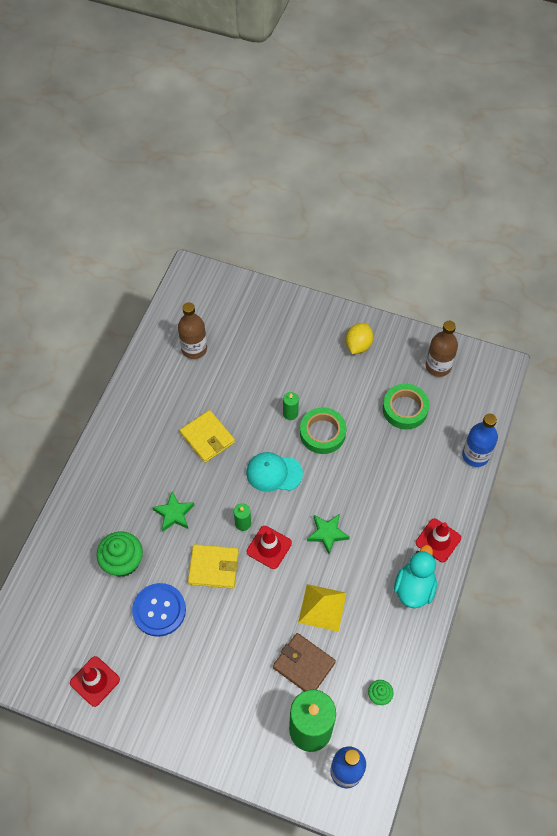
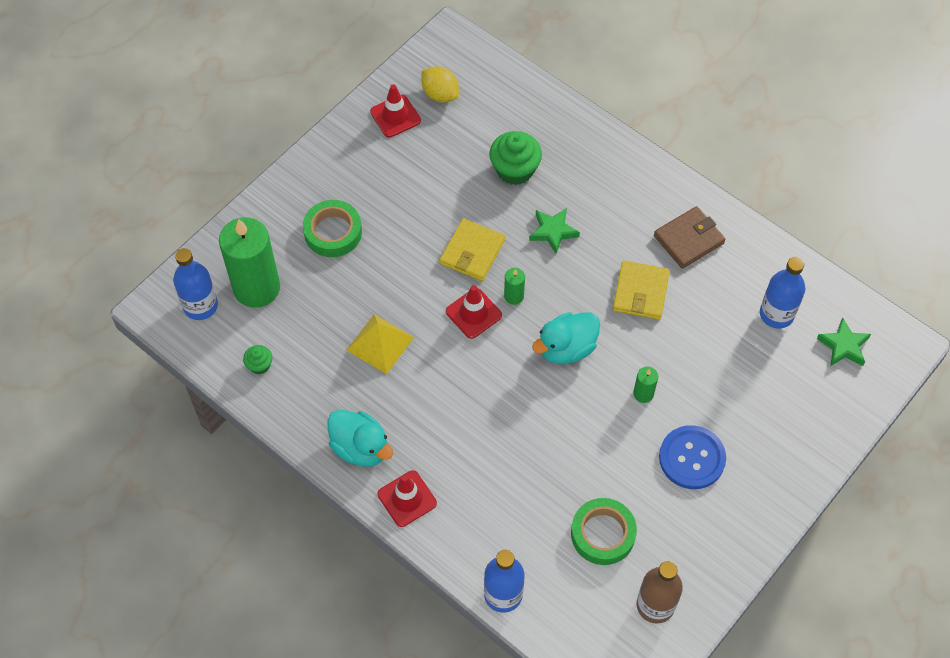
camera: 110 degrees right, 0 degrees up
(159, 610) = (445, 189): blue button -> blue button (692, 458)
(194, 349) = (776, 314): brown bottle -> blue bottle
(207, 438) = (640, 292): yellow wallet -> yellow wallet turned 60 degrees counterclockwise
(274, 473) = (566, 348): turquoise cap -> turquoise duck
(303, 665) = (325, 304): brown wallet -> brown wallet (689, 239)
(322, 433) = (602, 421): green tape -> green tape (333, 232)
(327, 534) = (465, 379): green star -> green star (843, 346)
(358, 345) = (722, 513): yellow lemon -> yellow lemon (440, 94)

